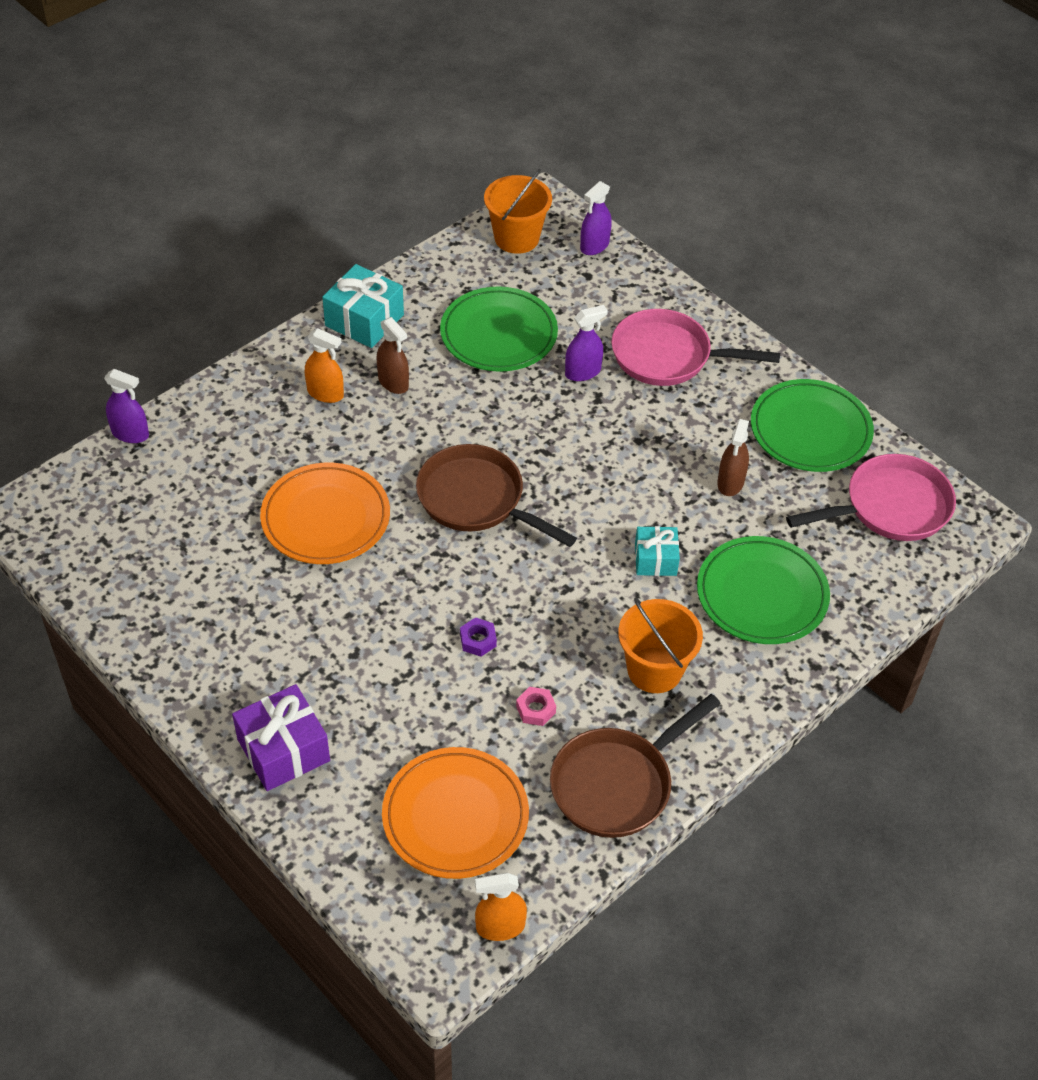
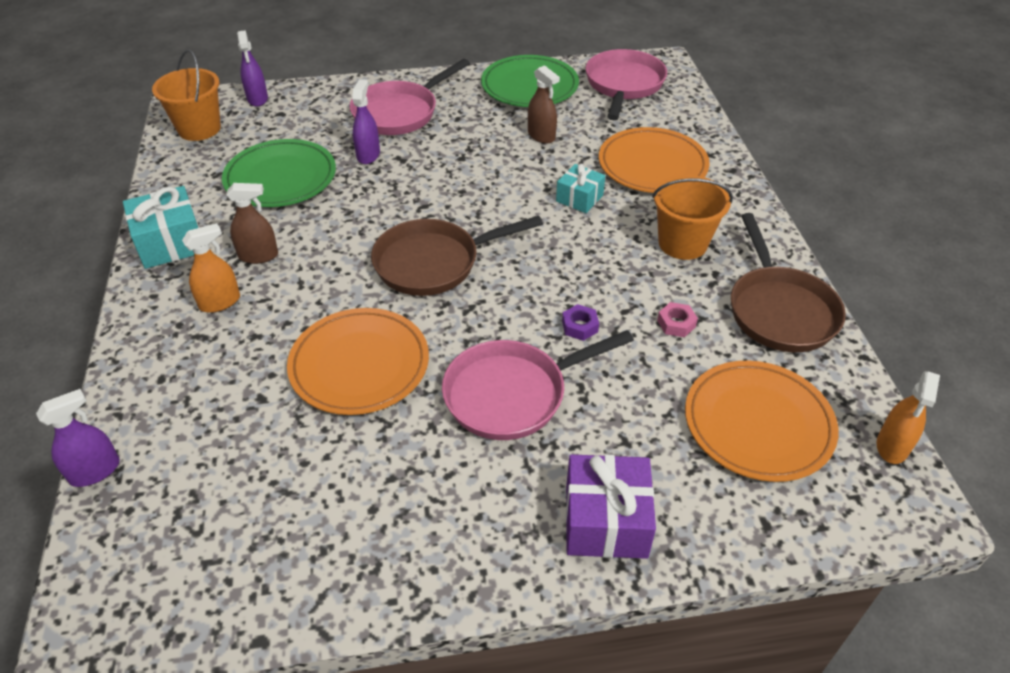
camera: 55 degrees left, 5 degrees down
(366, 631) = (512, 394): none -> pink pan
(762, 594) = (652, 165): green plate -> orange plate

